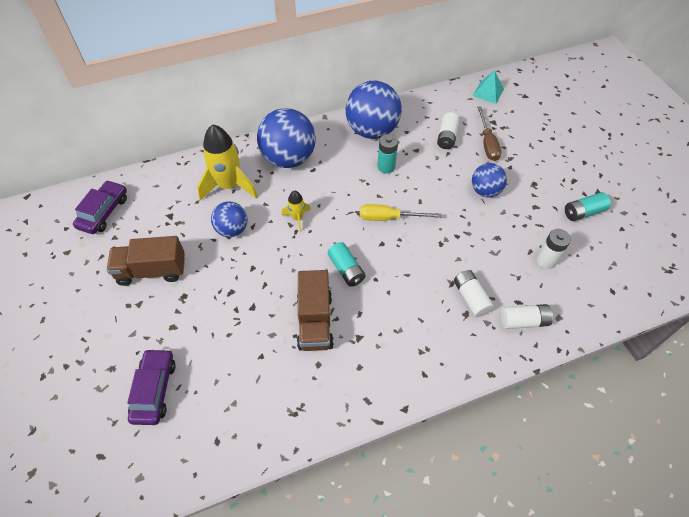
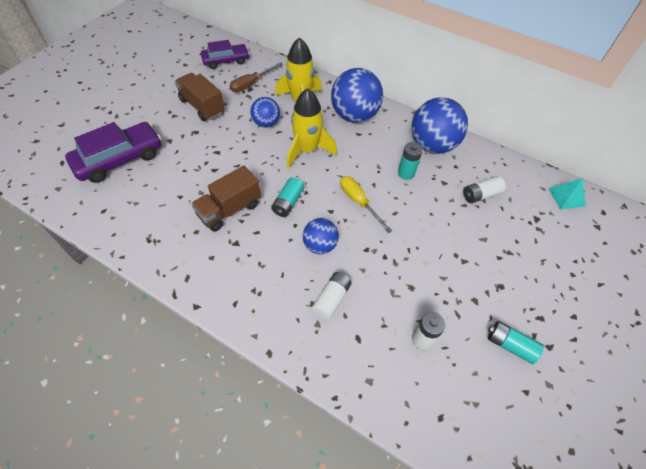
camera: 50 degrees right, 0 degrees up
(154, 390) = (119, 159): purple car -> purple car, size x1.53
(297, 218) = (307, 150): yellow rocket -> yellow rocket, size x2.00
(485, 191) = (452, 252): blue ball -> blue ball (320, 245)
(487, 143) = (506, 226): brown screwdriver -> brown screwdriver (251, 84)
(523, 321) = (341, 352): white battery -> none

